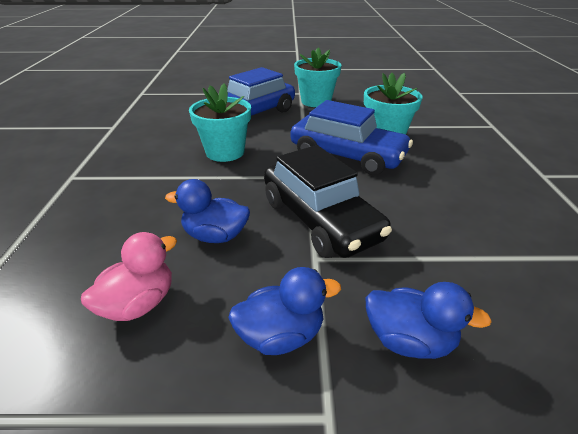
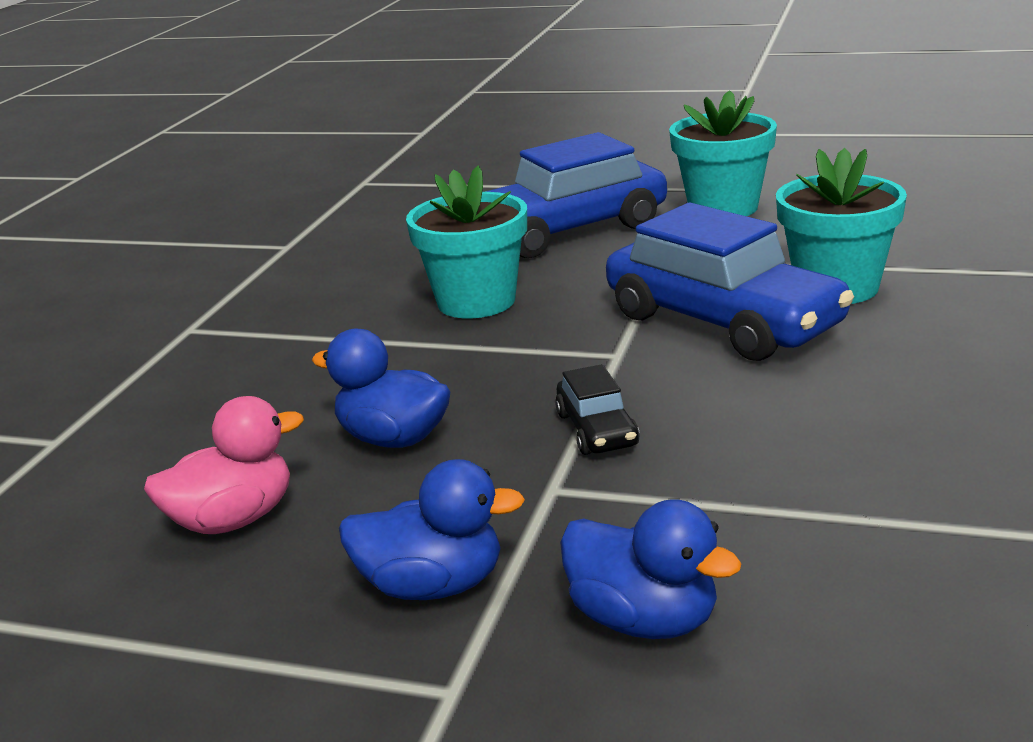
camera: 20 degrees right, 10 degrees down
(320, 219) = (597, 430): black car -> black car, size x0.45

